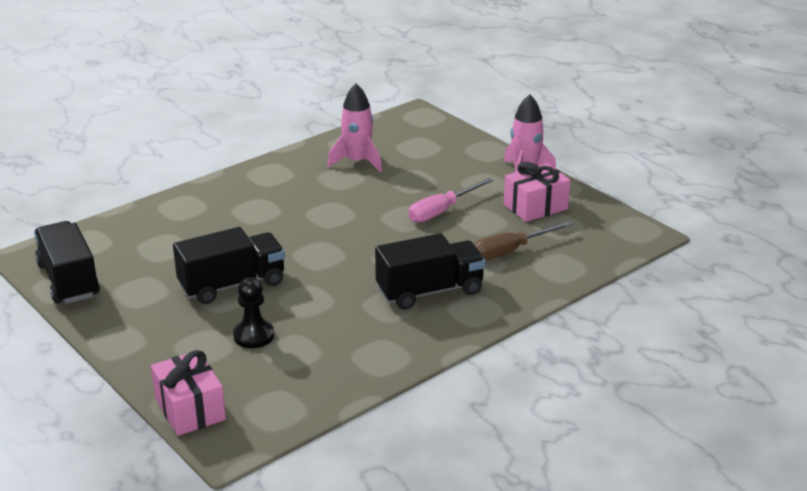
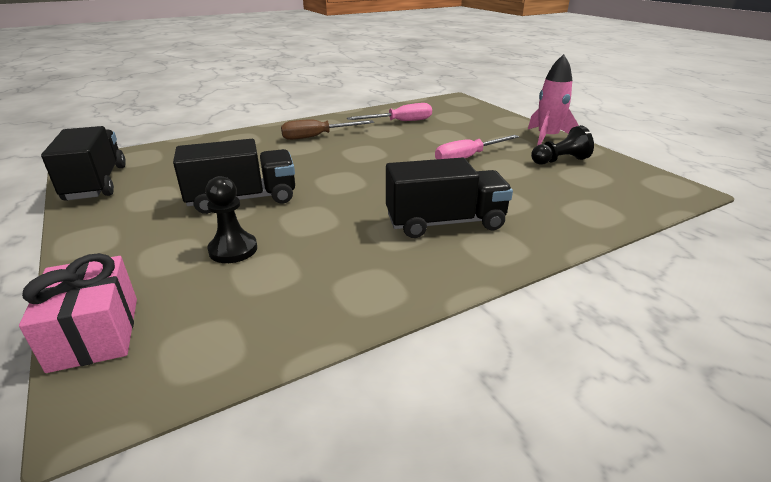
camera: 10 degrees right, 0 degrees up
(357, 162) = (400, 122): pink rocket -> pink screwdriver
(511, 251) = (536, 193): brown screwdriver -> brown screwdriver (317, 136)
(535, 207) = (560, 160): pink gift -> black pawn

